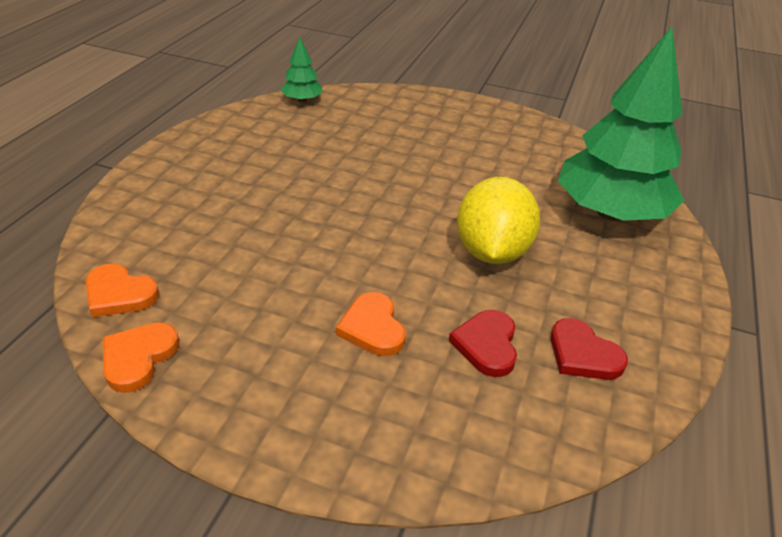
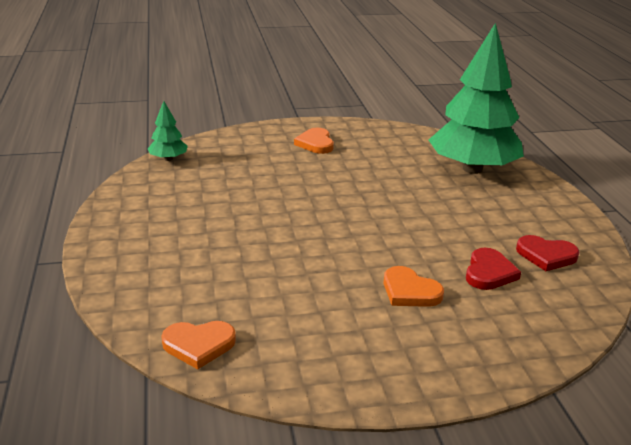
camera: 30 degrees left, 10 degrees down
(138, 358) = (271, 378): orange heart -> orange heart (315, 143)
(487, 345) = (489, 272): red heart -> red heart turned 135 degrees counterclockwise
(491, 251) = (429, 217): yellow lemon -> none

